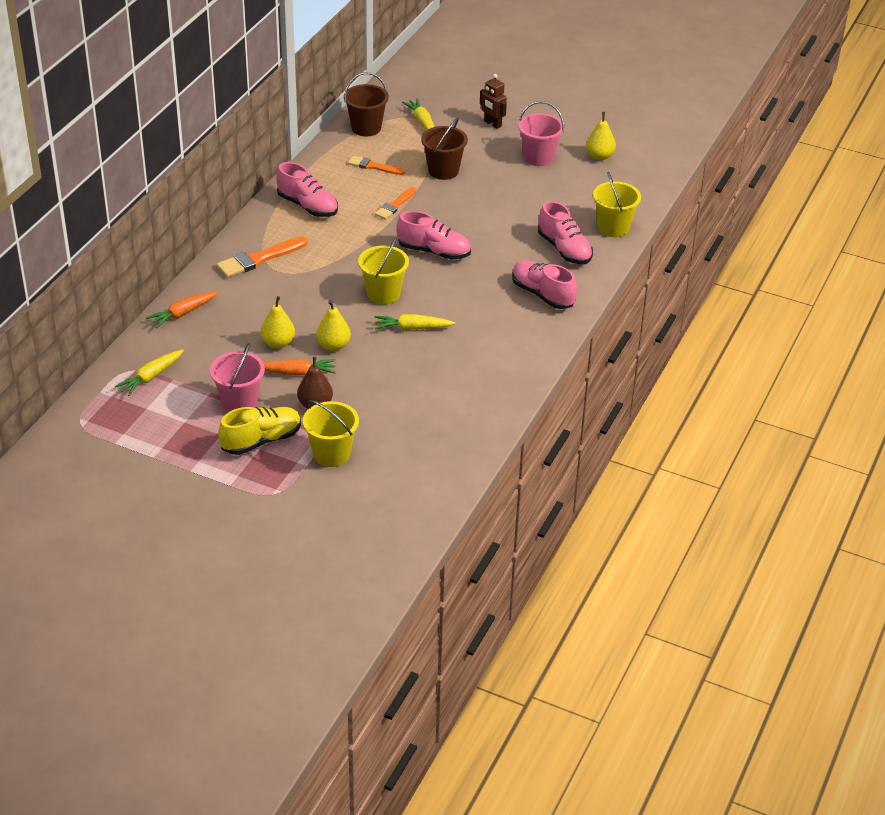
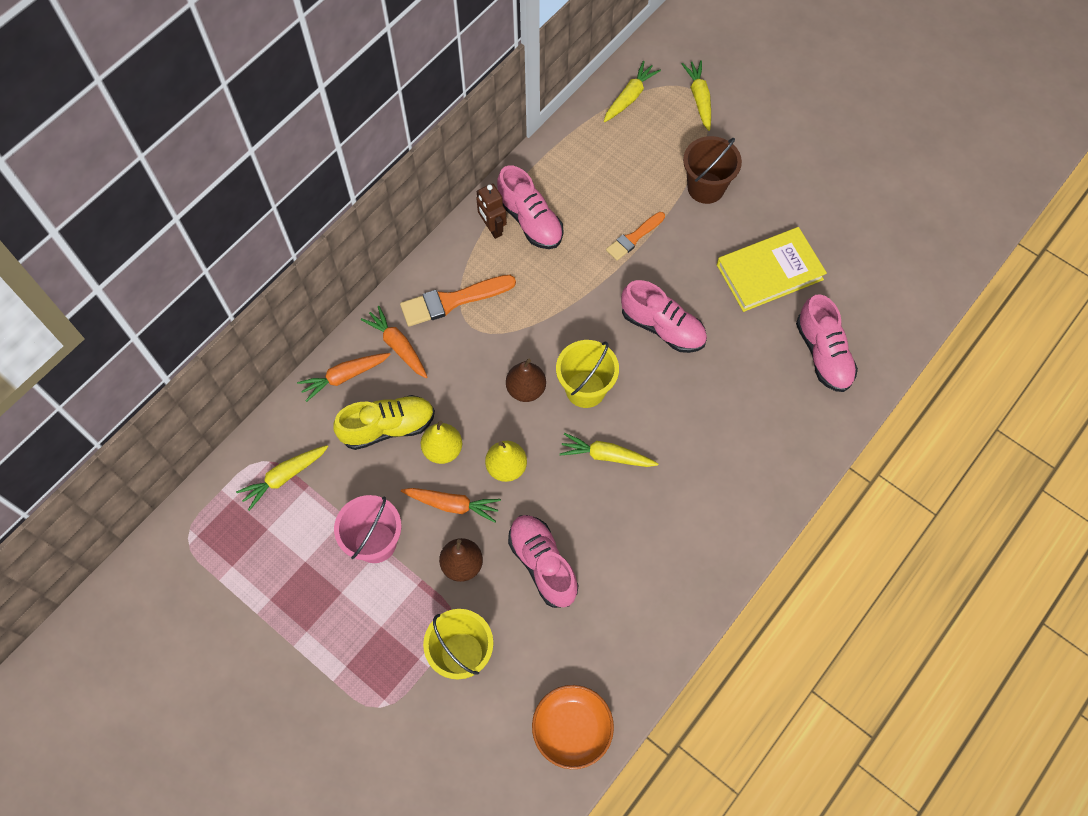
camera: 15 degrees right, 25 degrees up
(221, 290) = (398, 346): none -> orange carrot
(261, 441) = (386, 613): yellow shoe -> yellow shoe (388, 427)
(335, 300) = (526, 389): none -> brown pear
(366, 128) = (629, 97): brown bucket -> yellow carrot
(373, 166) = (623, 165): orange brush -> none
(433, 481) = (572, 729): none -> orange bowl
(492, 124) = (784, 116): brown robot -> brown robot (492, 228)
(508, 210) = (769, 272): none -> yellow book
(538, 157) = (827, 185): pink bucket -> none
(542, 294) = (778, 429): pink shoe -> pink shoe (543, 564)
(599, 156) = (904, 196): yellow pear -> none
(613, 228) = (893, 326): yellow bucket -> none

